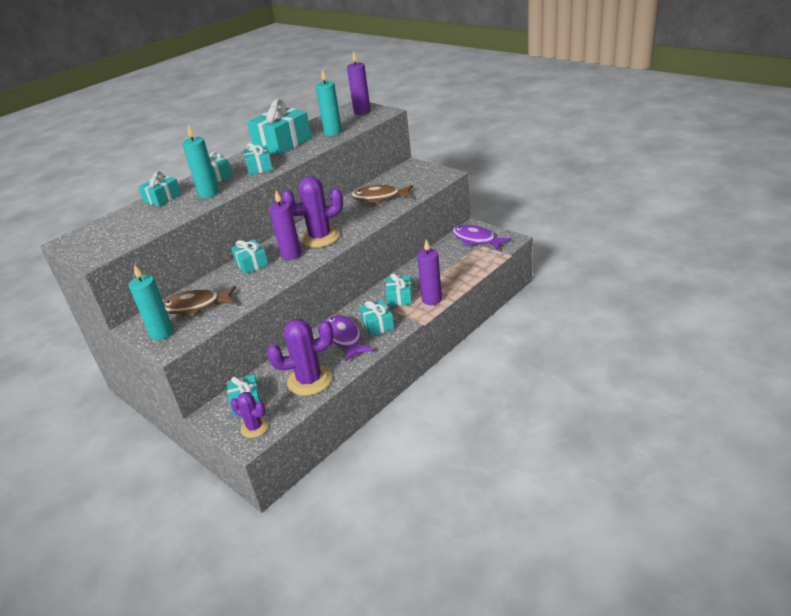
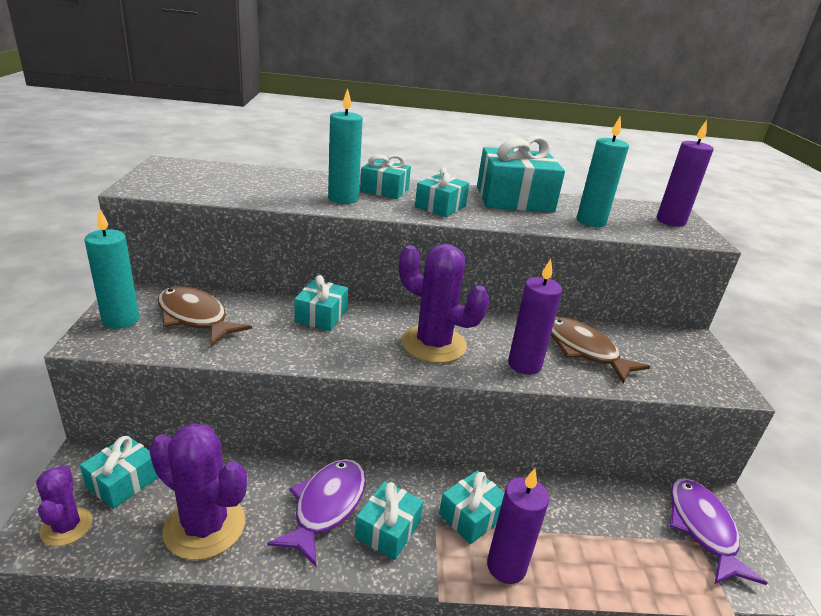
camera: 40 degrees right, 5 degrees down
(162, 198) = (304, 178): turquoise gift -> none
(291, 255) = (370, 339): purple candle -> purple candle (524, 365)

